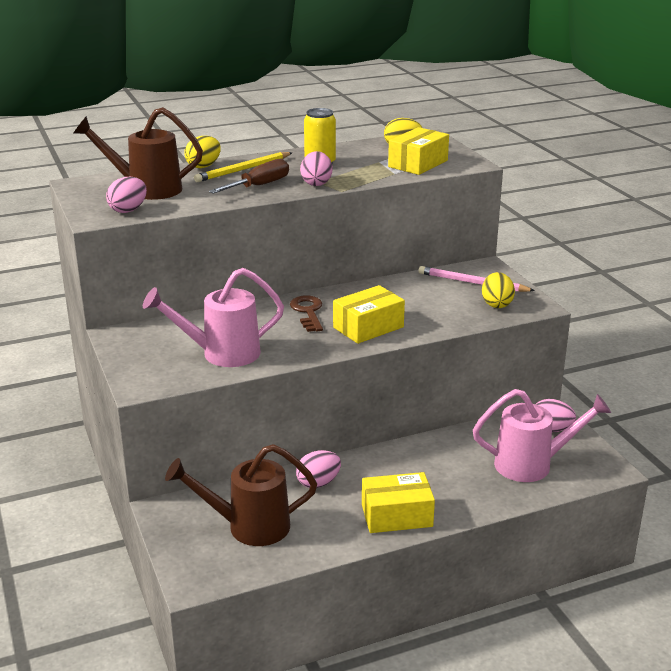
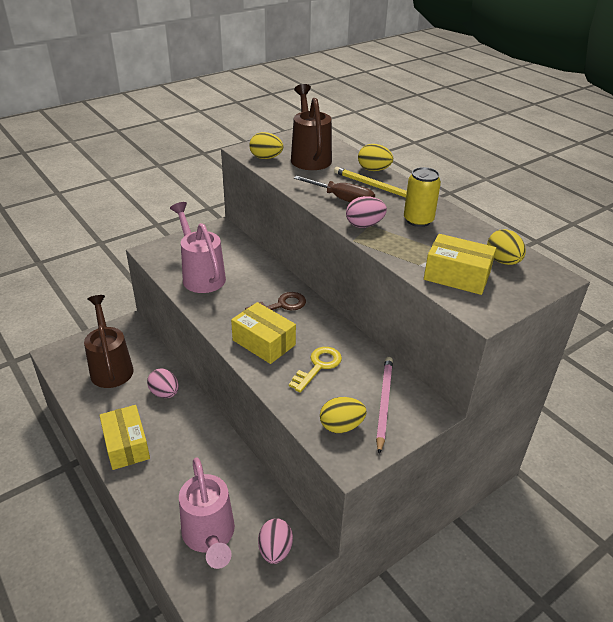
camera: 75 degrees right, 10 degrees up
(128, 210) = (266, 158): pink egg -> yellow egg
(415, 304) = (318, 366): none -> yellow key

